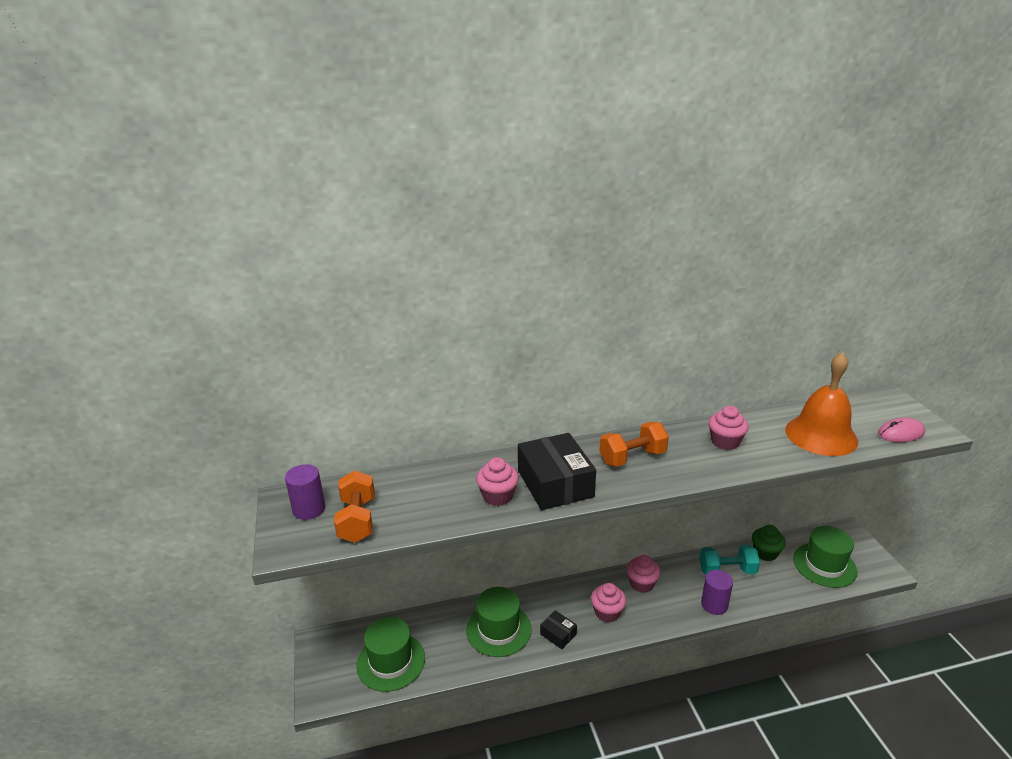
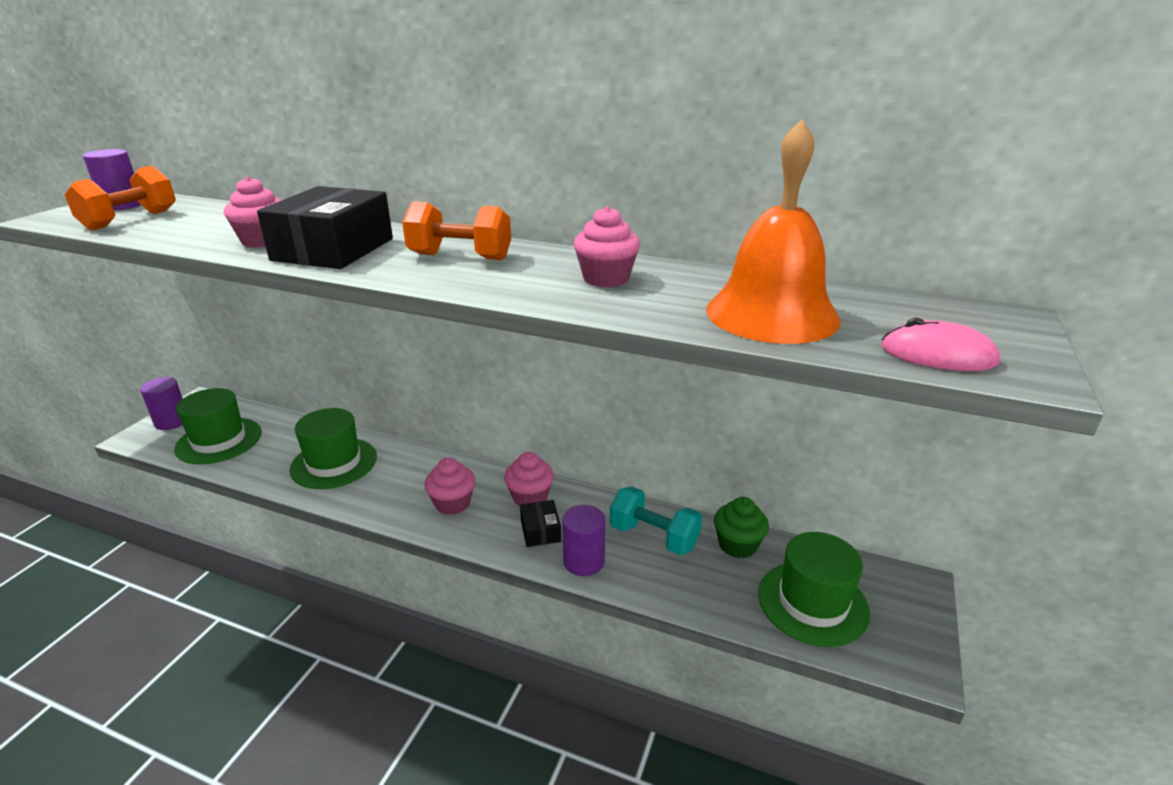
camera: 35 degrees right, 0 degrees up
(326, 669) = (172, 421): none -> purple cylinder
(558, 634) = (376, 495): black box -> black box (540, 531)

